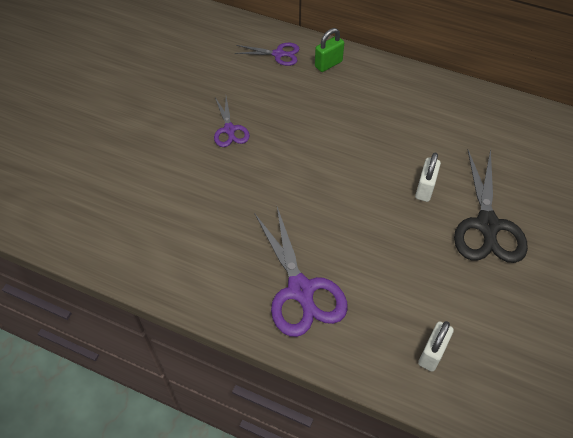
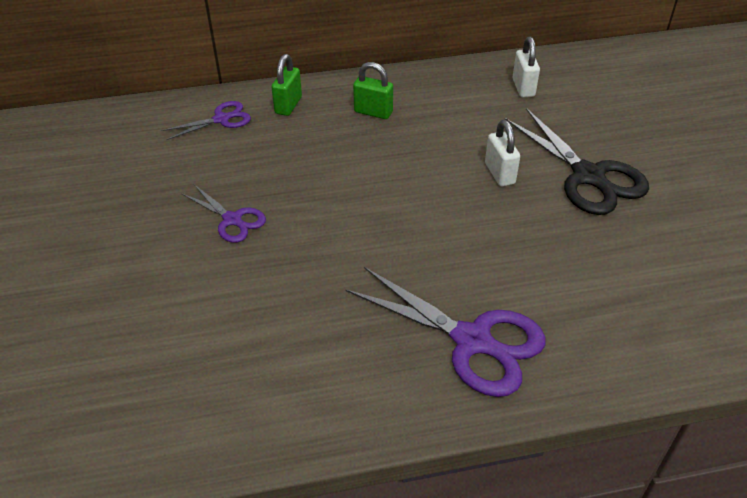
camera: 35 degrees left, 10 degrees down
(380, 97) = (373, 112): none -> green padlock
(432, 353) = (659, 321): white padlock -> white padlock (523, 88)

